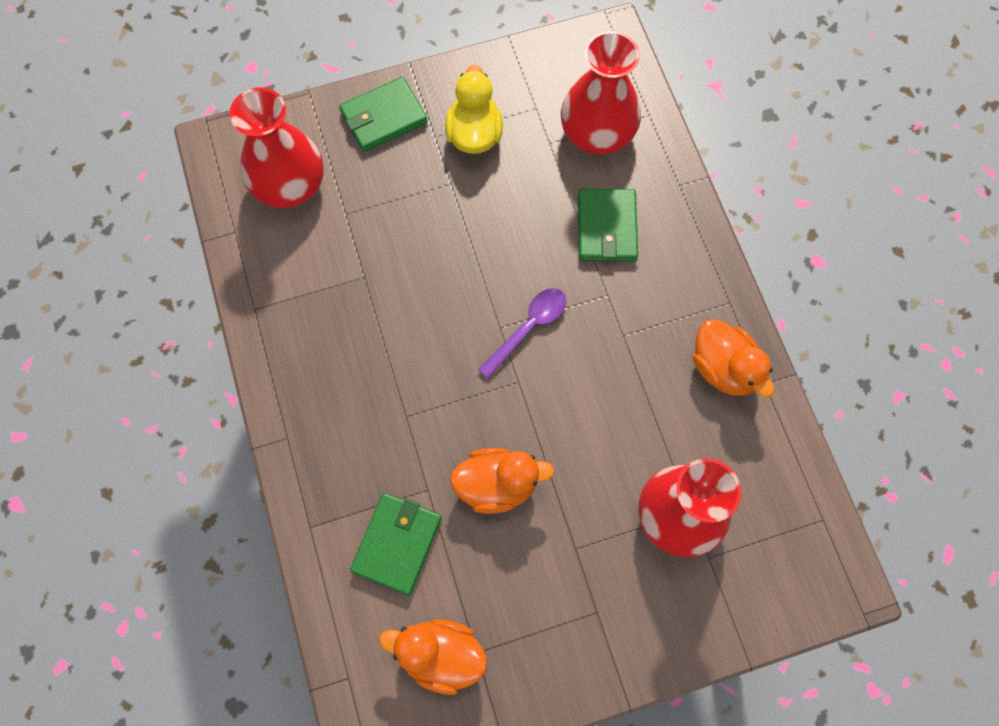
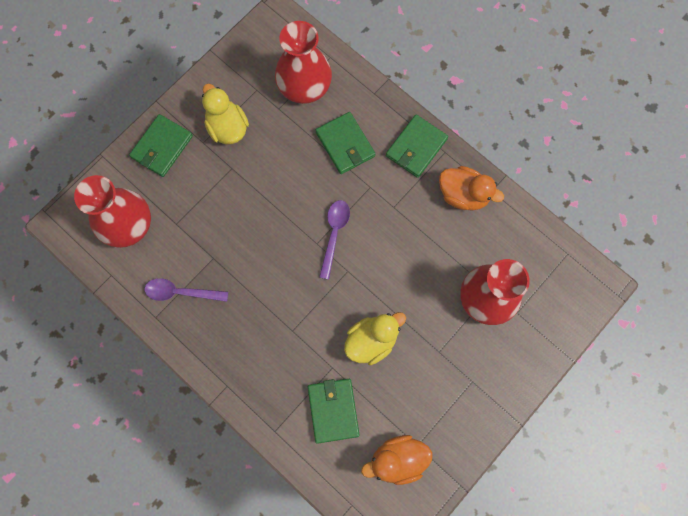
camera: 30 degrees left, 5 degrees up
(301, 296) = (180, 292): none -> purple spoon
(497, 485) = (371, 340): orange duck -> yellow duck
(695, 278) = (416, 147): none -> green wallet

